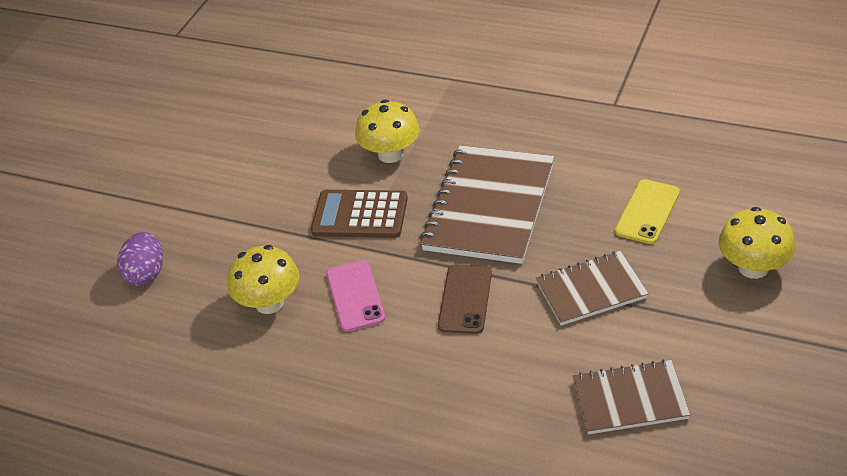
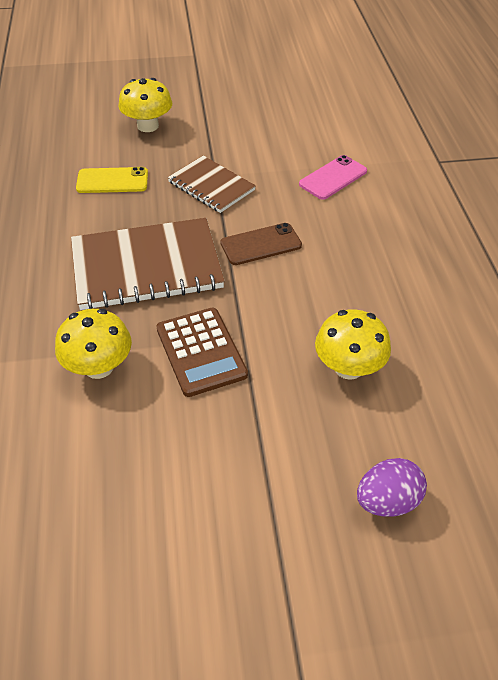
camera: 125 degrees left, 5 degrees up
(355, 296) = (301, 311): pink phone -> pink phone (333, 178)
(630, 399) = (295, 147): brown notebook -> none

